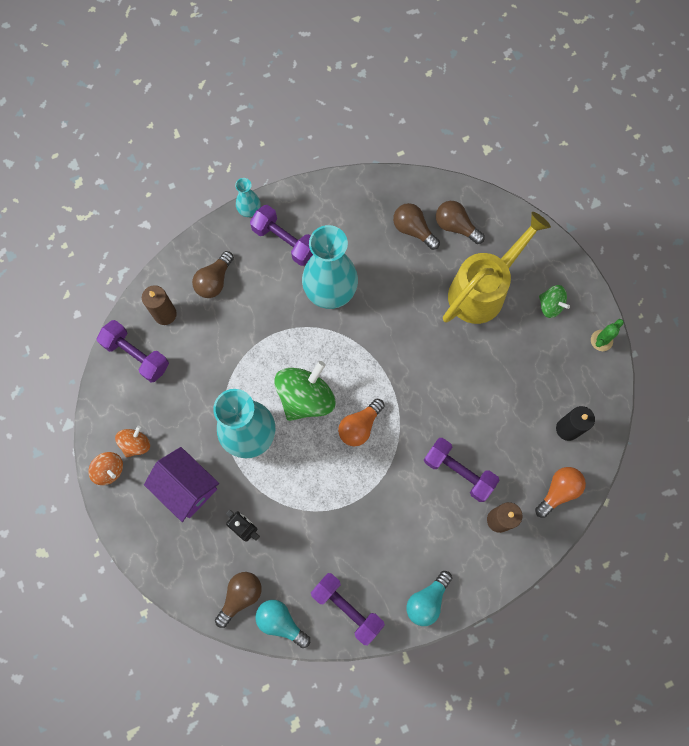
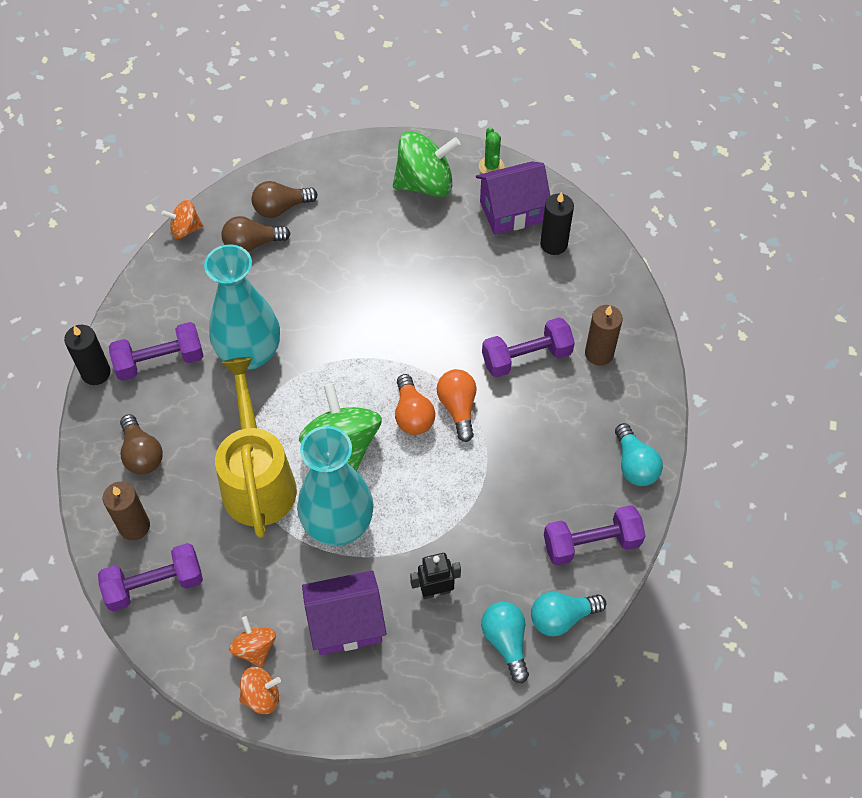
camera: 55 degrees left, 15 degrees down
(240, 596) = (506, 641): brown light bulb -> turquoise light bulb
(249, 210) = (96, 373): turquoise vase -> black candle
(392, 180) = (185, 229): none -> orange spinning top
(482, 290) = (363, 226): yellow watering can -> yellow watering can (257, 480)
(550, 305) = (425, 183): green spinning top -> green spinning top, size x1.88
(558, 491) = (607, 288): orange light bulb -> orange light bulb (458, 408)
(572, 381) = (511, 212): none -> purple house

